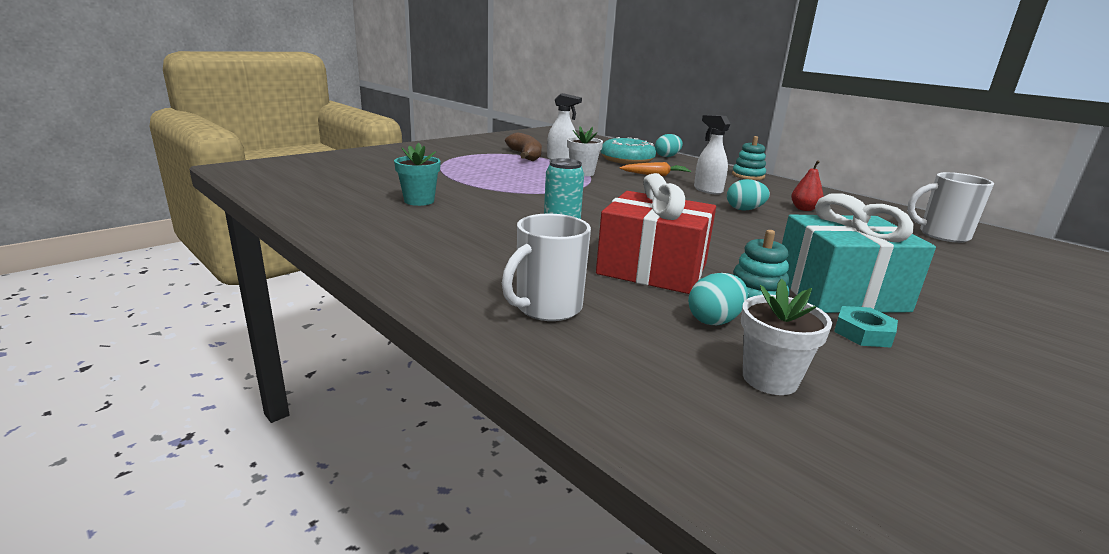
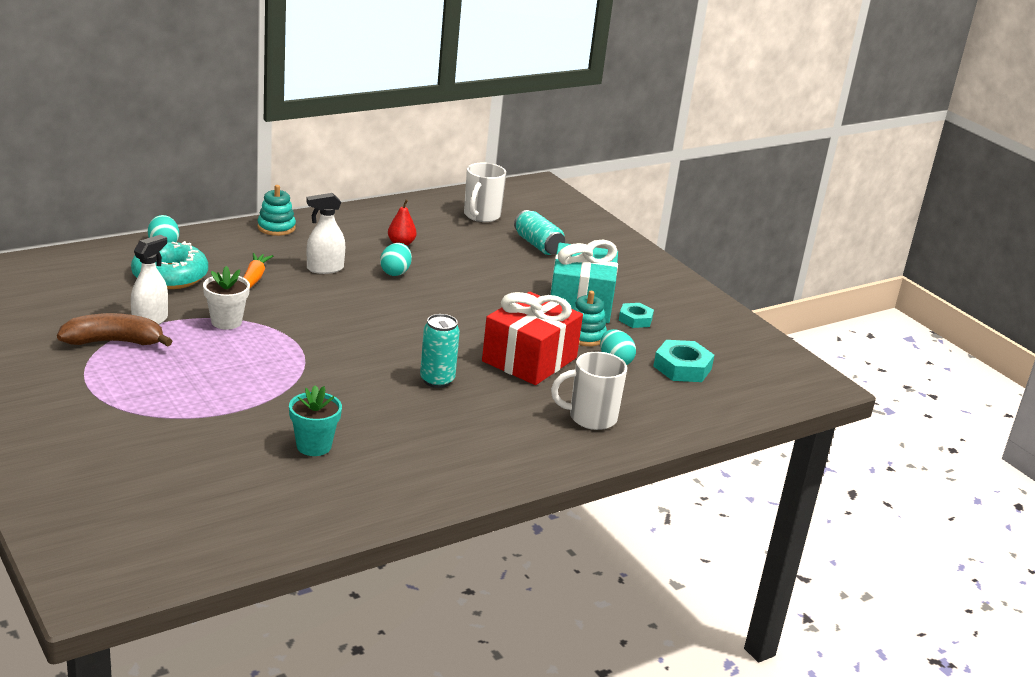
camera: 80 degrees left, 5 degrees up
(547, 308) = (590, 418): white mug -> white mug turned 120 degrees clockwise
(769, 379) = (682, 367): white flower pot -> turquoise nut
(941, 264) = (538, 245): none -> turquoise can

